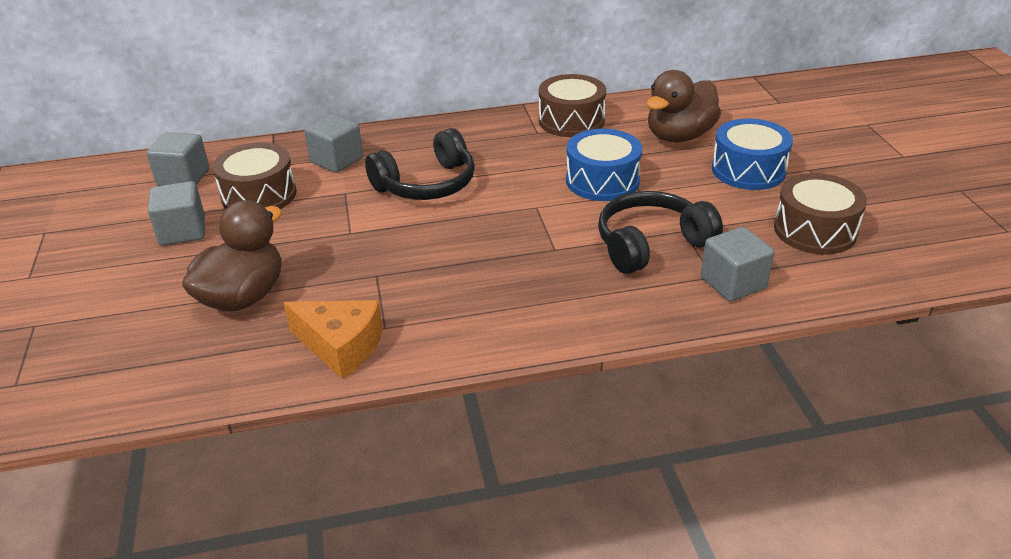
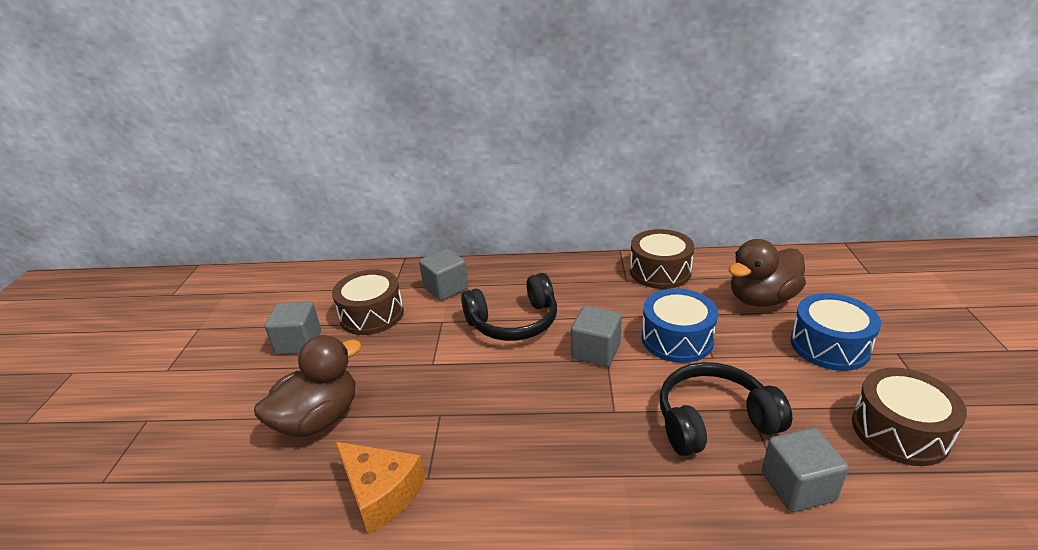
camera: 15 degrees right, 5 degrees down
(183, 178) = (321, 291): grey cube -> grey cube (596, 351)

